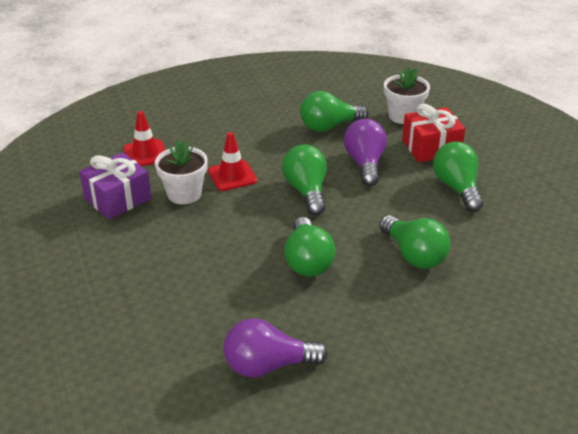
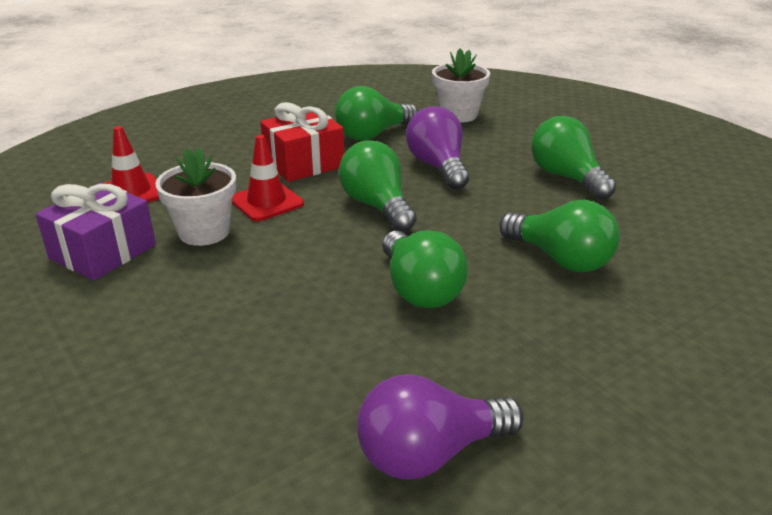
camera: 15 degrees left, 5 degrees down
(431, 147) = (509, 141): red gift -> red gift (304, 163)

